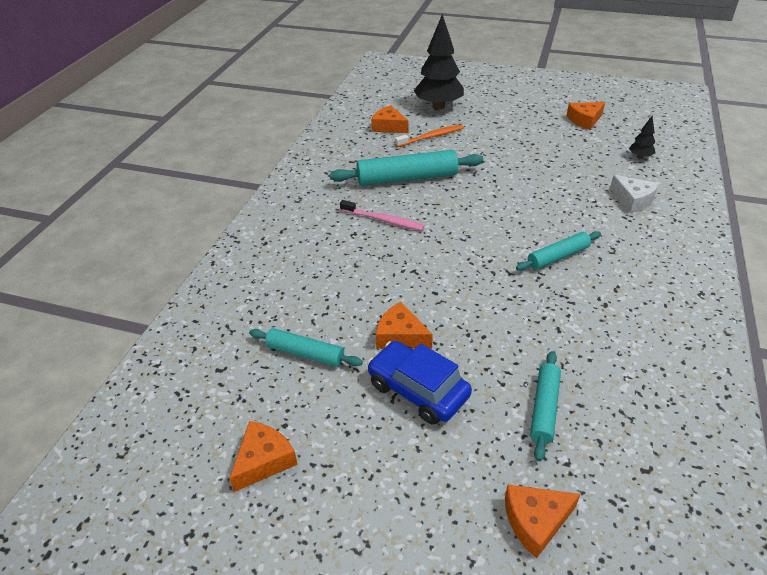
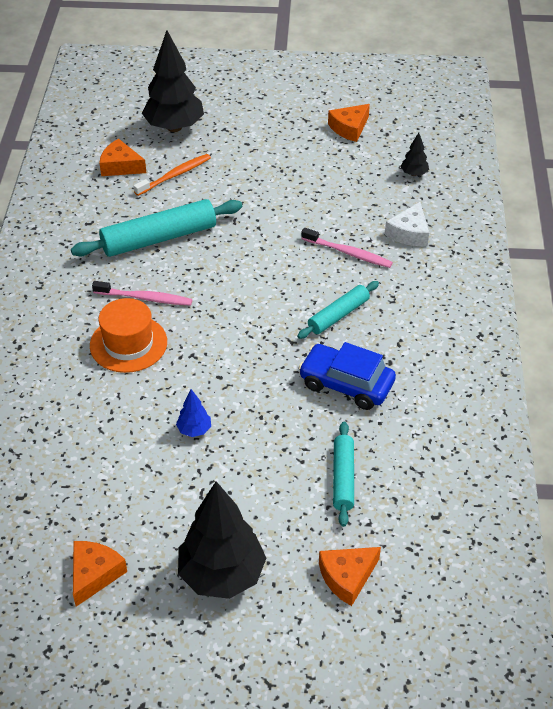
camera: 15 degrees left, 5 degrees up
(305, 353) = (103, 465): turquoise rolling pin -> none
(359, 253) = (128, 344): none -> orange hat
(395, 489) = (222, 575): none -> black tree
(400, 336) = (194, 430): orange cheese -> blue tree
(418, 390) = (223, 482): blue car -> blue car (346, 384)
(573, 208) = (348, 253): none -> pink toothbrush
(633, 200) = (409, 233): white cheese -> white cheese turned 75 degrees clockwise

